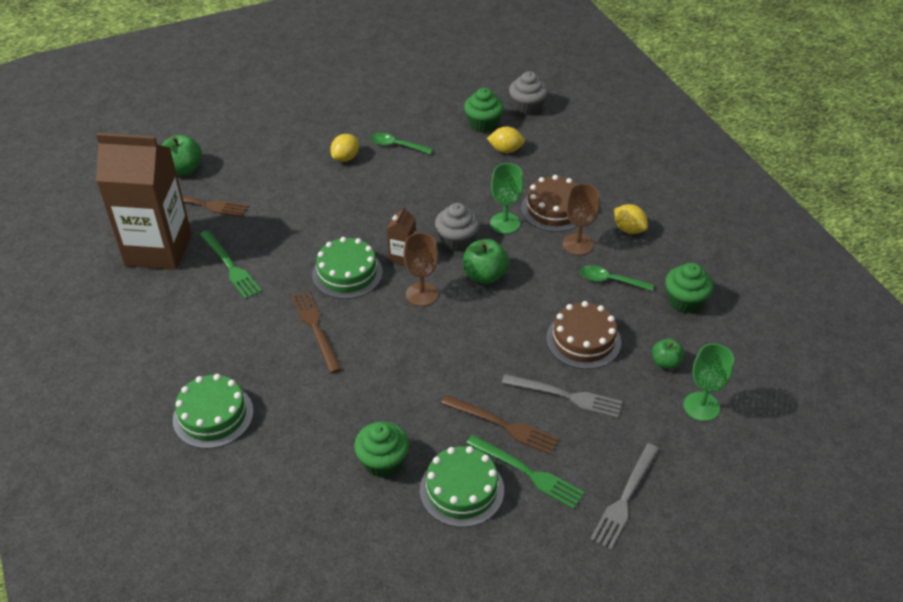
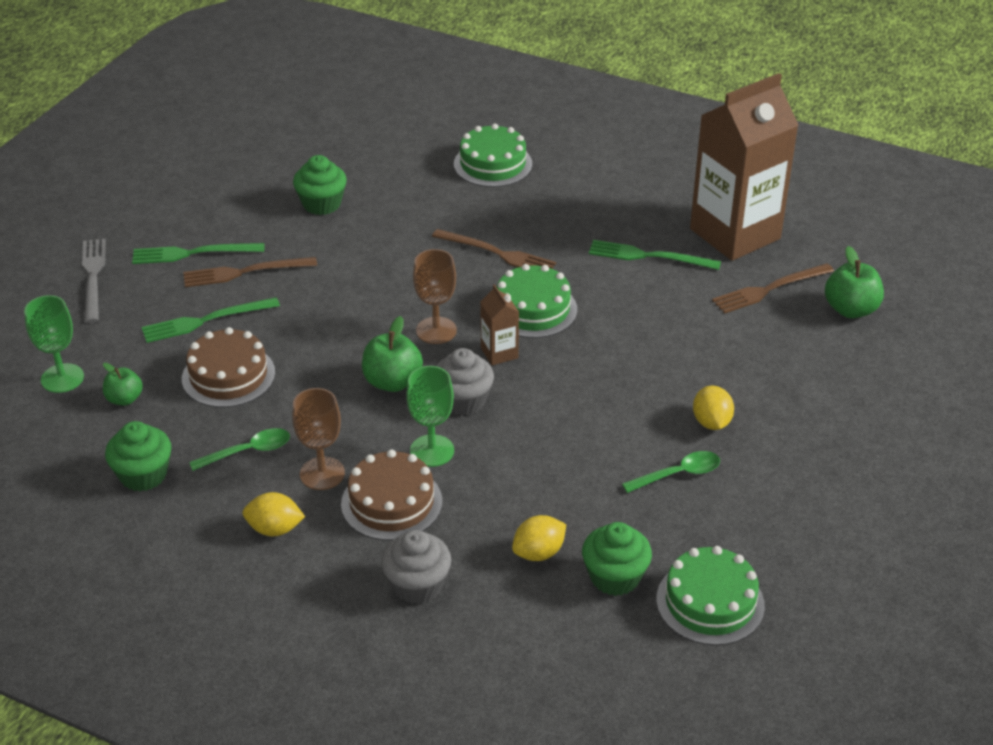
camera: 140 degrees right, 5 degrees down
(462, 490) = (238, 218): green cake -> green cake (710, 602)
(527, 107) = (589, 648): grey cupcake -> grey cupcake (417, 585)
(566, 396) = (206, 320): grey fork -> green fork

